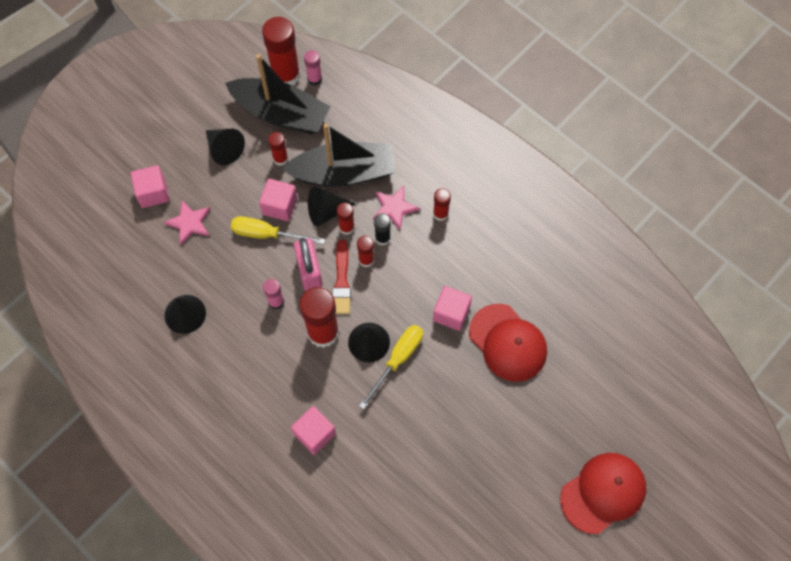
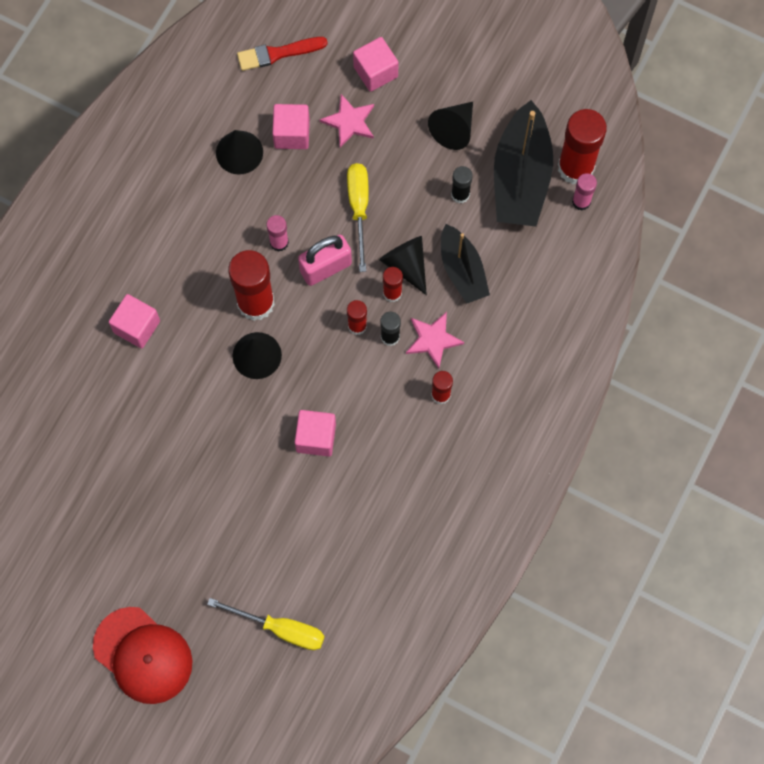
camera: 75 degrees right, 5 degrees up
(280, 159) = (460, 194): red glue stick -> black glue stick
(280, 206) = (398, 212): pink cube -> pink cube (292, 134)
(341, 281) = (323, 306): red brush -> red brush (277, 54)
(344, 173) = (462, 270): black boat -> black boat, size x0.63
(398, 360) = (244, 392): yellow screwdriver -> yellow screwdriver (280, 629)
(507, 342) = (296, 510): red cap -> none

